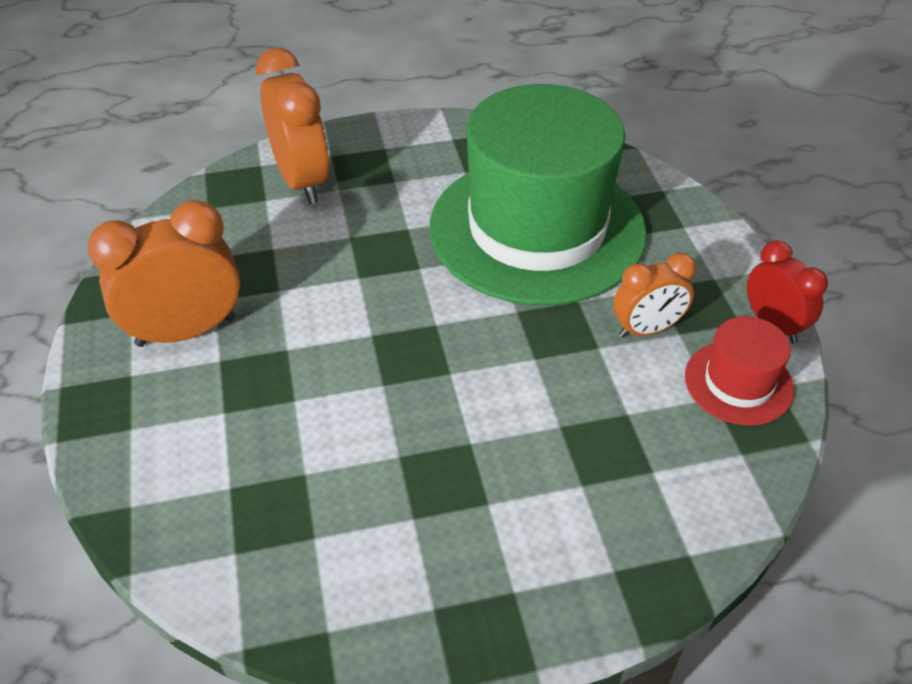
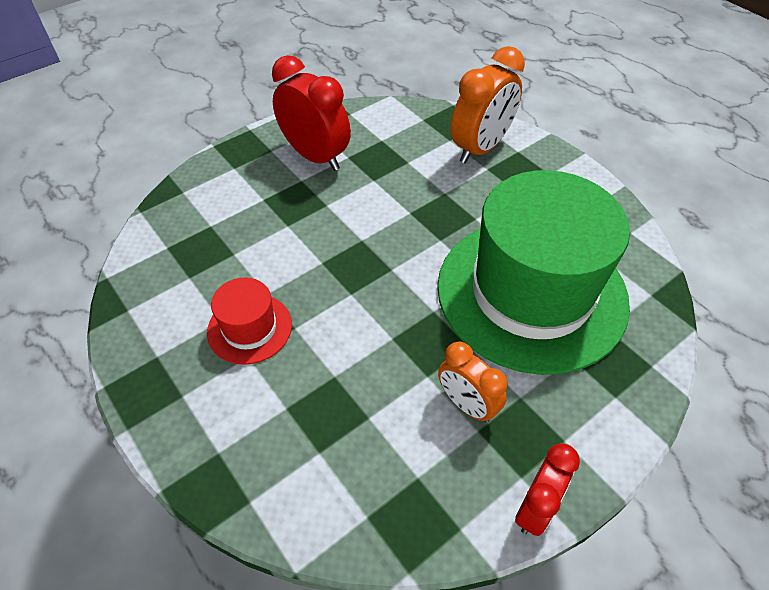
camera: 65 degrees right, 5 degrees up
(186, 331) = (315, 156): orange clock -> red clock
(738, 383) = (446, 494): red hat -> red hat (249, 328)

